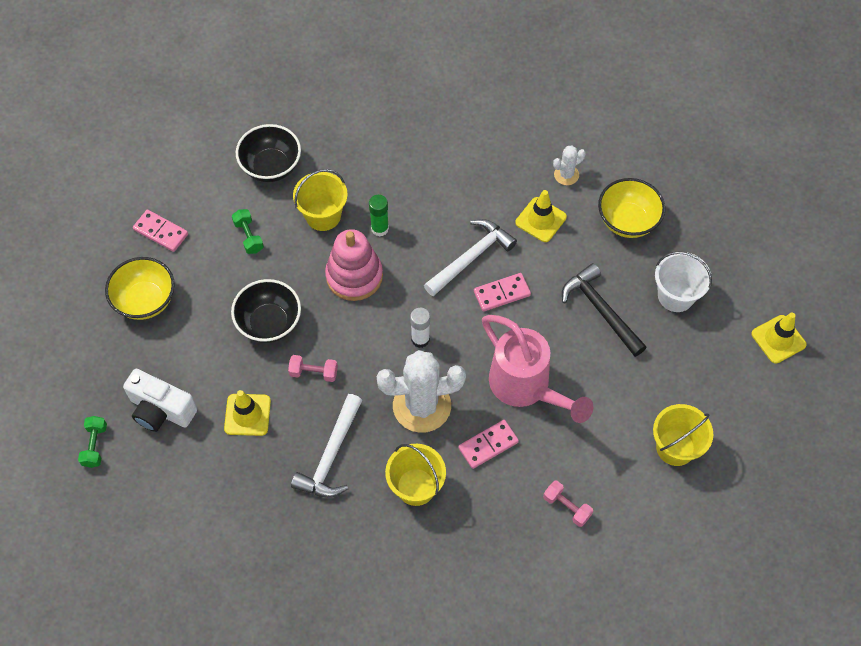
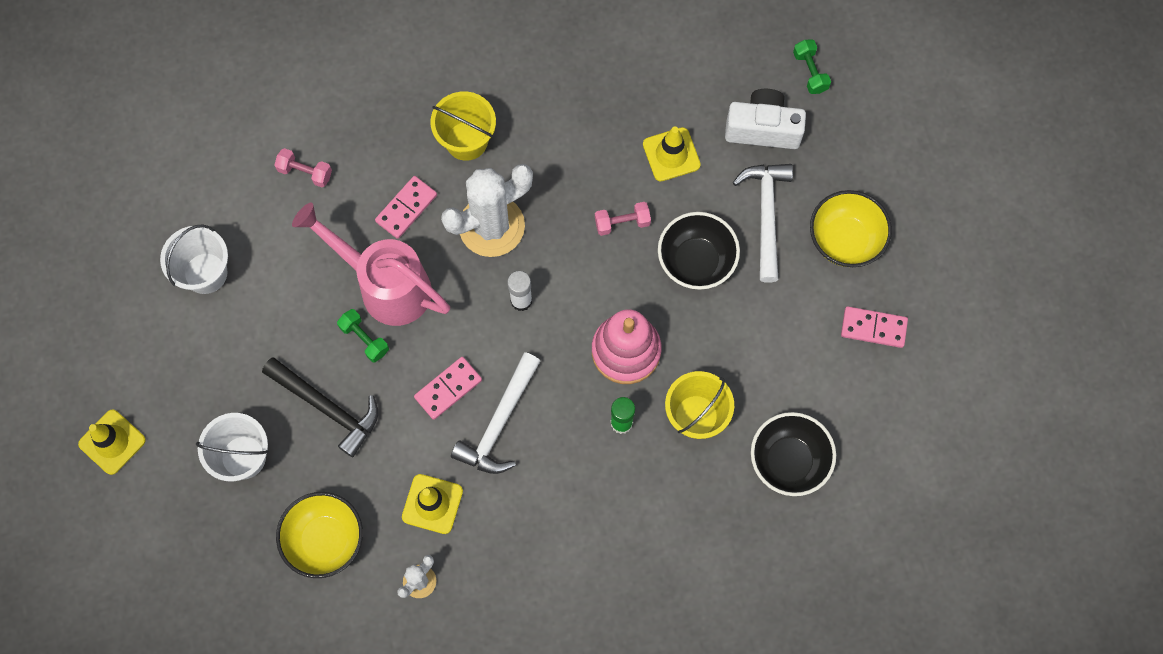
camera: 160 degrees right, 10 degrees up
(248, 236) = (770, 358): green dumbbell -> green dumbbell (364, 339)
(331, 455) = (565, 143): white hammer -> white hammer (766, 216)
(675, 447) = (205, 273): yellow bucket -> white bucket

